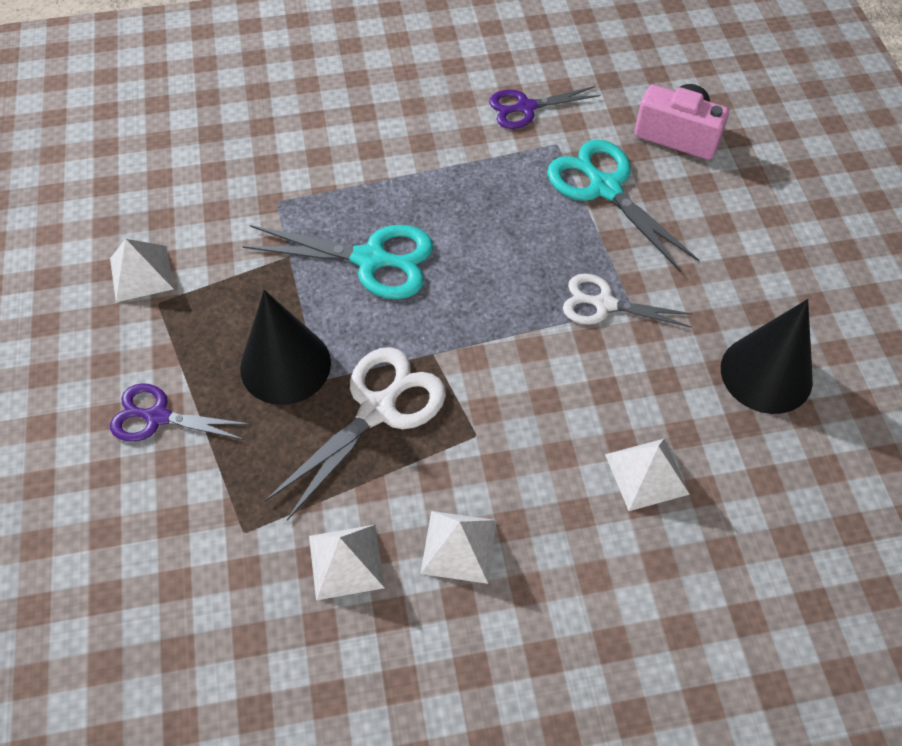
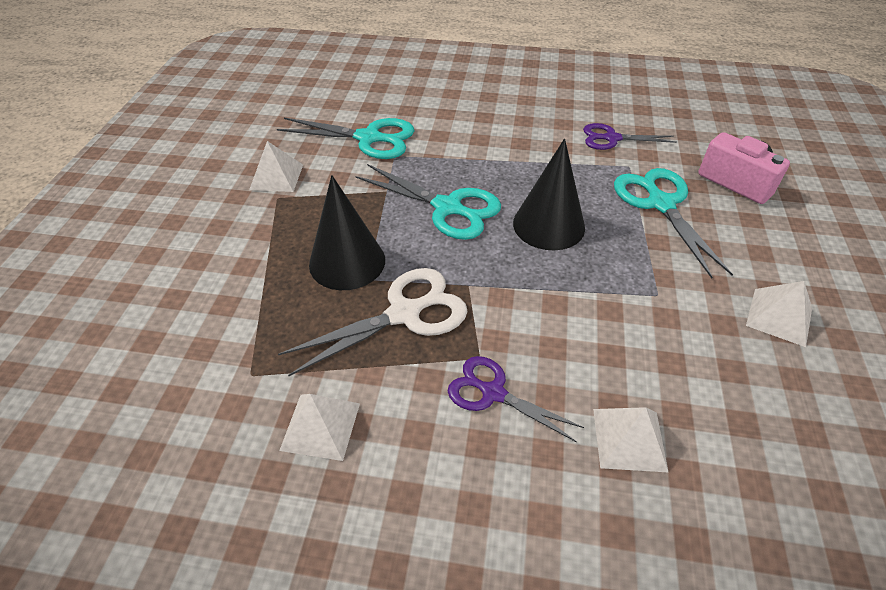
camera: 20 degrees right, 10 degrees down
(158, 417) = (234, 271): purple scissors -> purple scissors (493, 393)
(231, 183) = (368, 138): none -> turquoise scissors
(458, 546) = (425, 446): white pyramid -> white pyramid (779, 316)
(604, 304) = (632, 287): white scissors -> none
(766, 374) = (778, 385): black cone -> black cone (548, 225)

